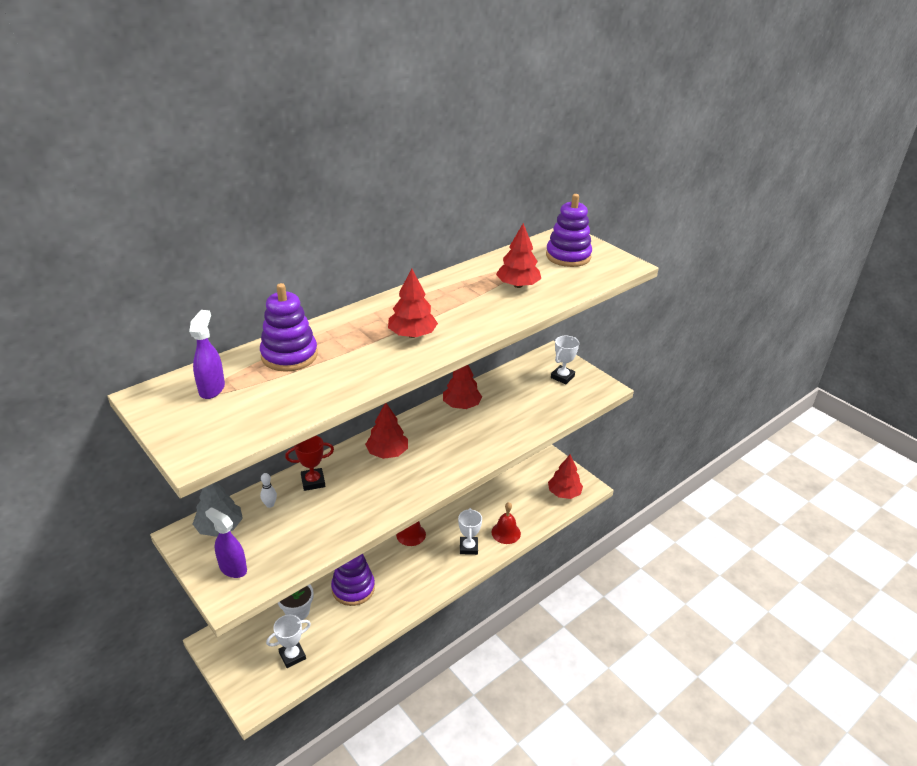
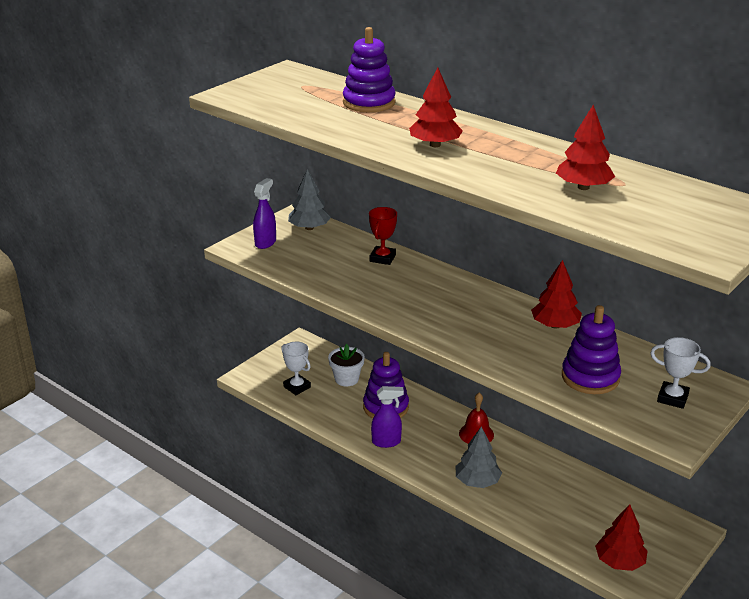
camera: 80 degrees right, 5 degrees down
(212, 389) = (307, 86): purple spray bottle -> purple spray bottle (386, 442)
(270, 505) = (344, 244): white bowling pin -> none
(313, 482) = (382, 258): red trophy -> red trophy turned 45 degrees clockwise
(387, 452) = (444, 290): red tree -> none
(468, 547) = (477, 482): white trophy -> grey tree
(506, 532) = (516, 511): red bell -> none
(568, 256) = (693, 213): purple stacking toy -> purple stacking toy (590, 377)

